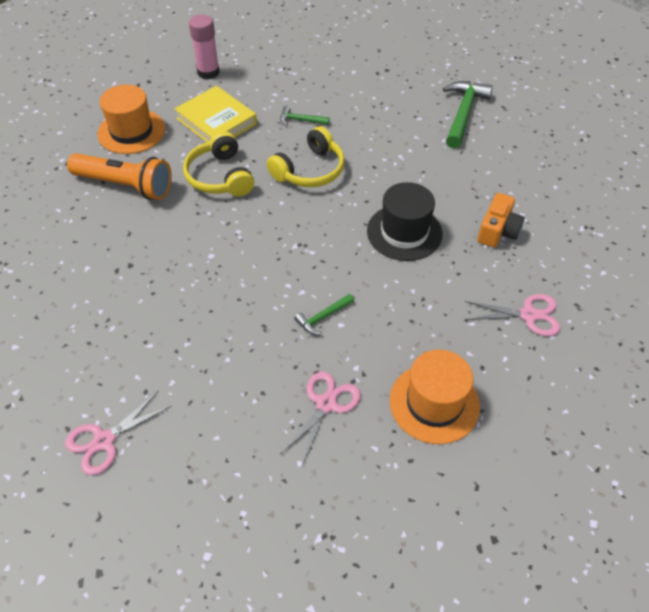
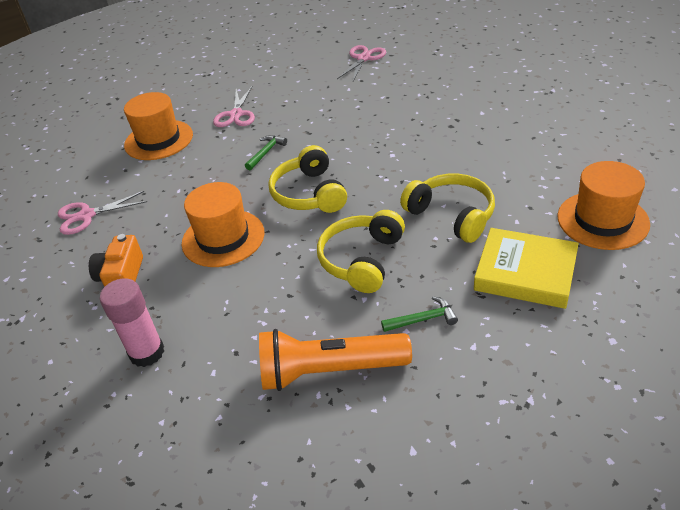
camera: 160 degrees right, 10 degrees down
(125, 185) = (533, 171): orange flashlight -> orange flashlight (329, 371)
(208, 72) = (624, 341): pink glue stick -> pink glue stick (147, 353)
(311, 245) = (309, 194): none -> yellow headphones
(404, 232) = (223, 238): black hat -> orange hat
(463, 114) = (195, 435): green hammer -> none

